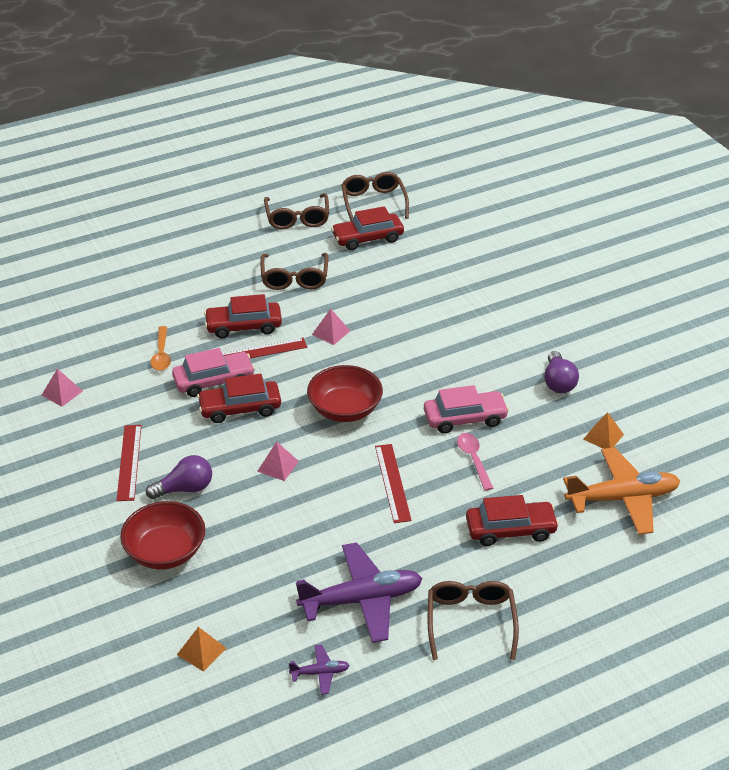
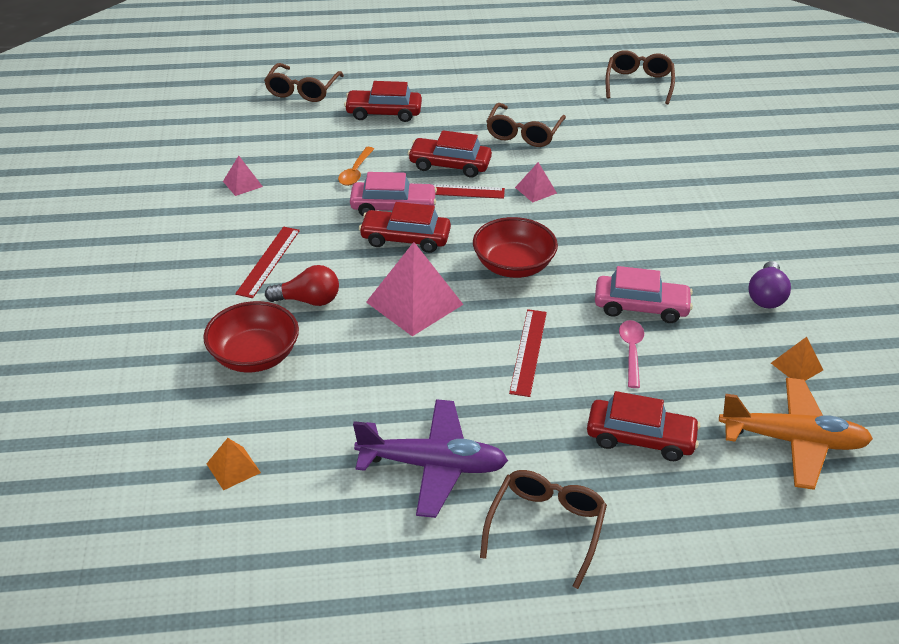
camera: 20 degrees right, 0 degrees up
(185, 489) = (308, 300): purple light bulb -> red light bulb
(278, 466) = (414, 303): pink pyramid -> pink pyramid, size x2.01
(297, 218) = (554, 82): brown glasses -> brown glasses (302, 90)
(320, 673) = (346, 531): purple plane -> none
(367, 238) = (617, 113): red car -> red car (384, 113)

